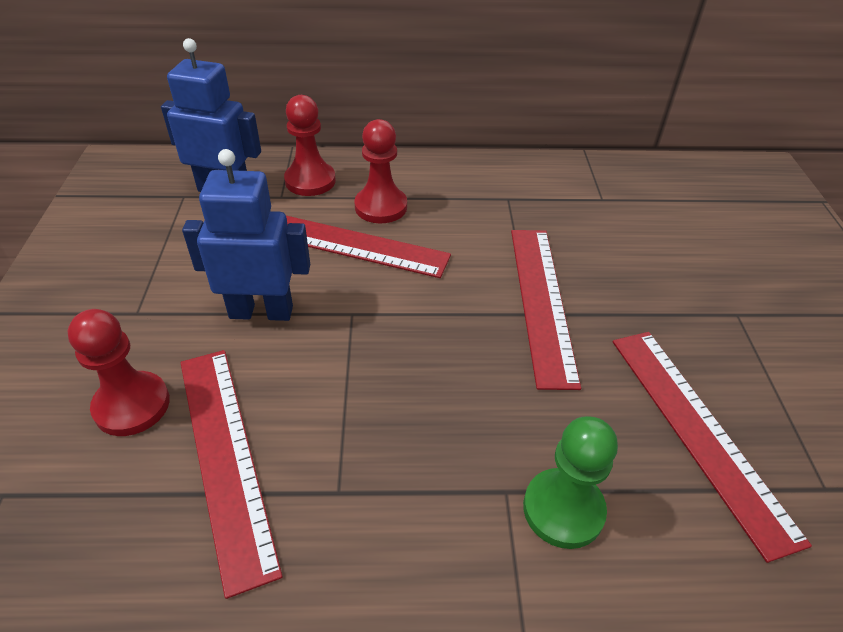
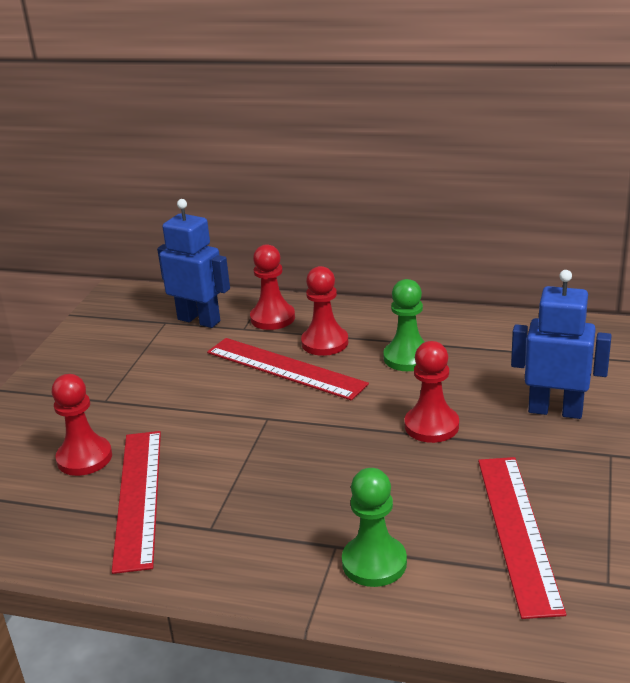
camera: 20 degrees right, 15 degrees down
(261, 311) = (197, 409): blue robot -> blue robot (555, 410)
(478, 217) = (407, 358): none -> green pawn
(541, 301) = (431, 426): red ruler -> red pawn

